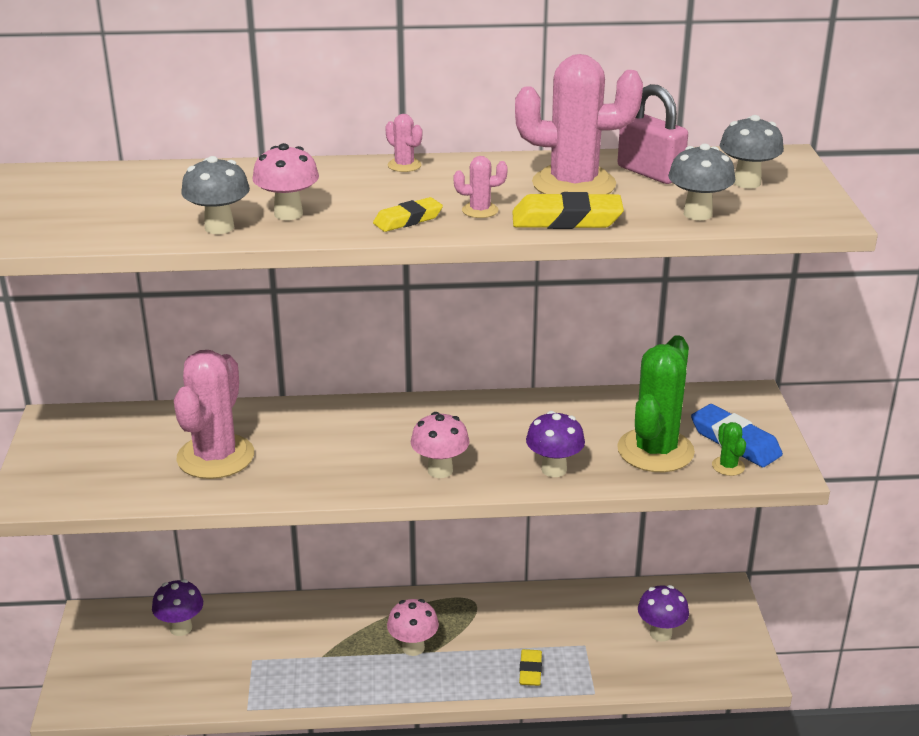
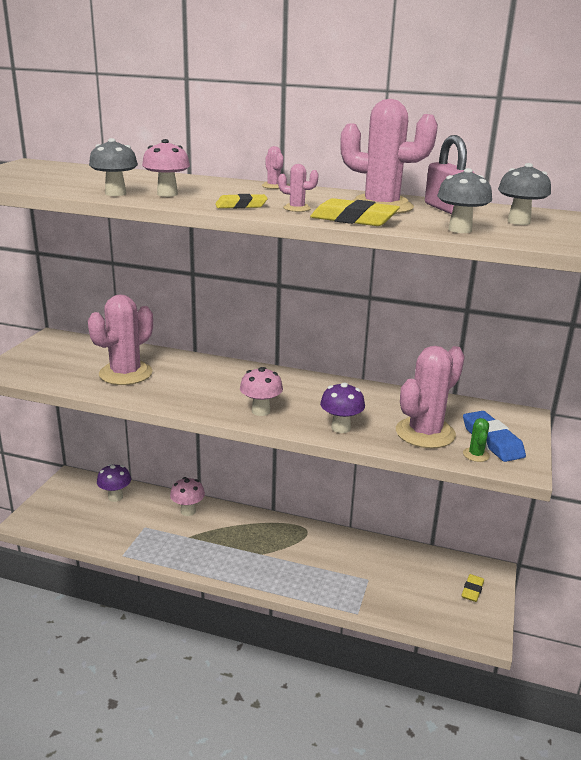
camera: 20 degrees right, 5 degrees down
(413, 647) = (249, 548): pink mushroom -> pink mushroom (188, 511)
(530, 671) = (320, 585): yellow eraser -> yellow eraser (472, 590)
(655, 451) = (425, 433): green cactus -> pink cactus
(660, 633) = (428, 587): purple mushroom -> none

